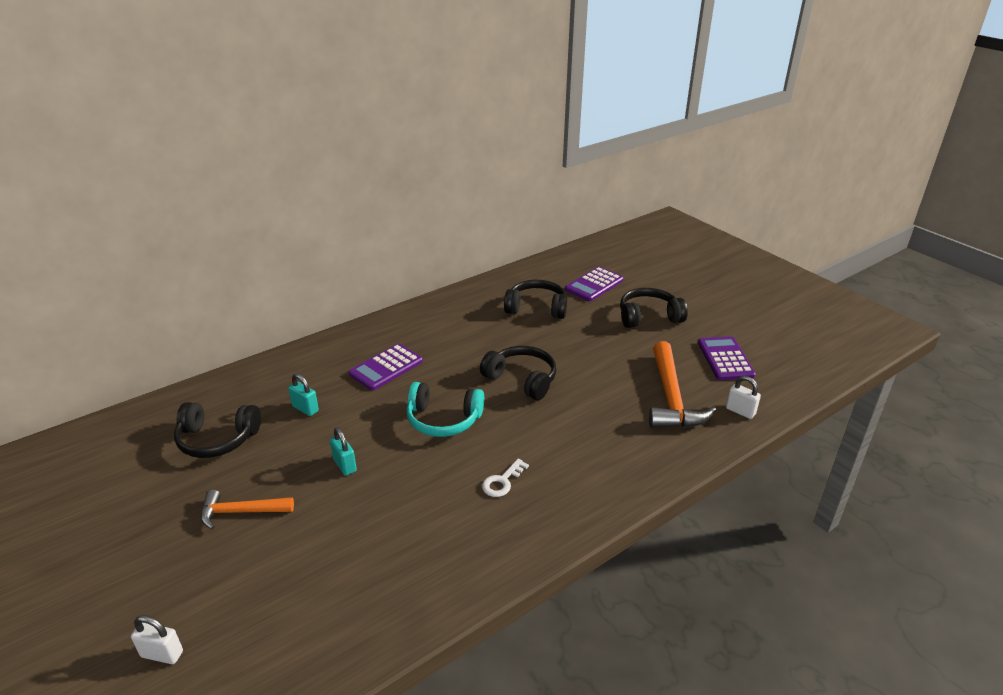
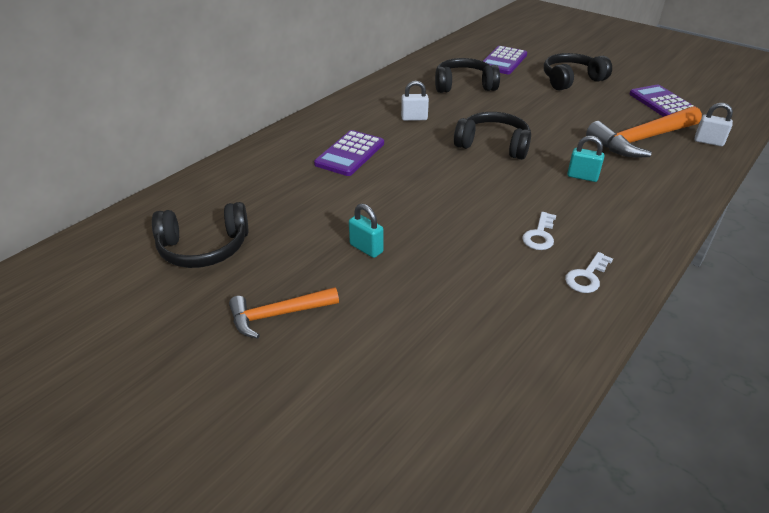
camera: 15 degrees left, 5 degrees up
(162, 654) = (276, 489): white padlock -> white padlock (414, 118)
(305, 409) = (287, 203): turquoise padlock -> turquoise padlock (582, 177)
(443, 419) = (441, 190): turquoise headphones -> none
(517, 531) = (587, 276): none -> white key
(671, 398) = (641, 140): orange hammer -> orange hammer turned 75 degrees clockwise

